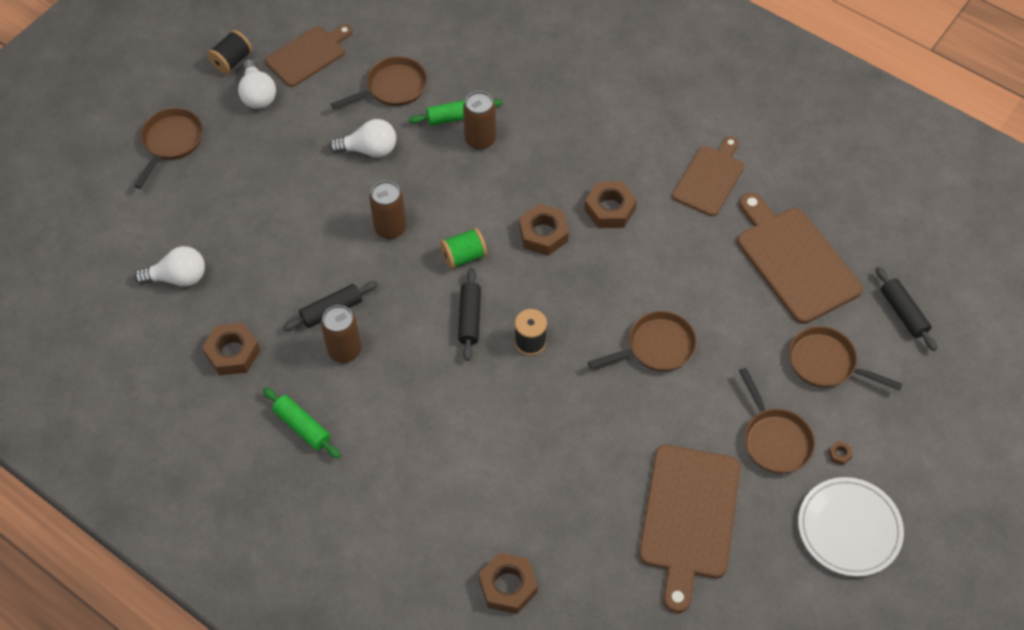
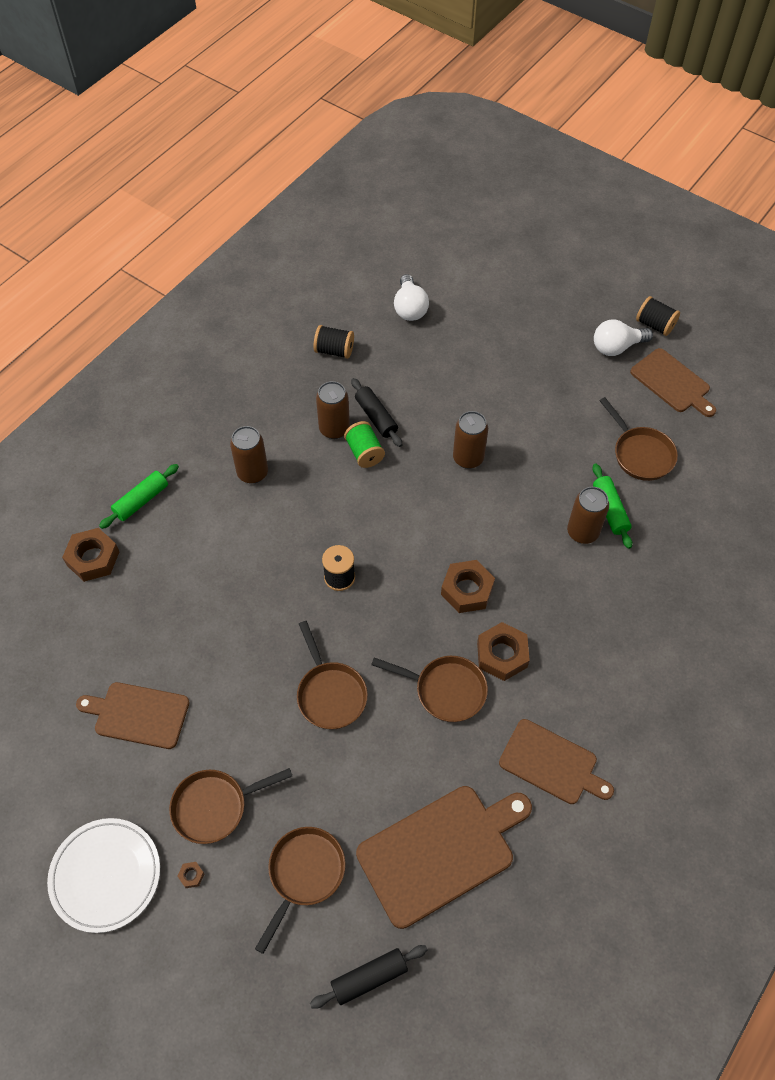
camera: 90 degrees right, 0 degrees up
(171, 142) = (553, 290): brown pan -> brown pan (445, 690)
(232, 353) = (334, 350): brown nut -> black spool
(302, 426) = (260, 403): green rolling pin -> green rolling pin (141, 501)
(369, 149) = (560, 437): white light bulb -> none
(399, 429) = (252, 473): none -> brown can
(464, 256) = (437, 520): green spool -> green spool (364, 452)
(469, 318) = (367, 525): black rolling pin -> none
(689, 517) = (138, 714): brown cutting board -> brown cutting board, size x0.65

